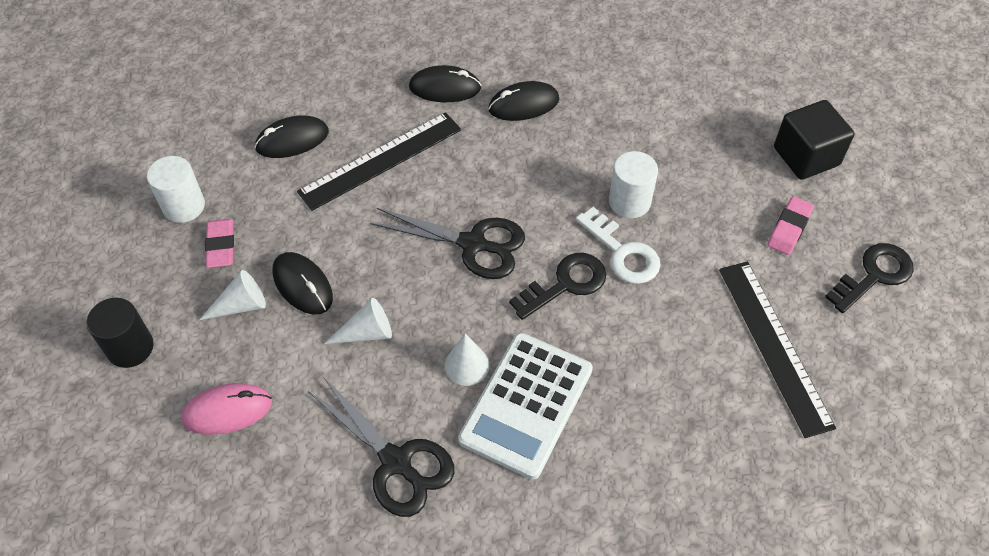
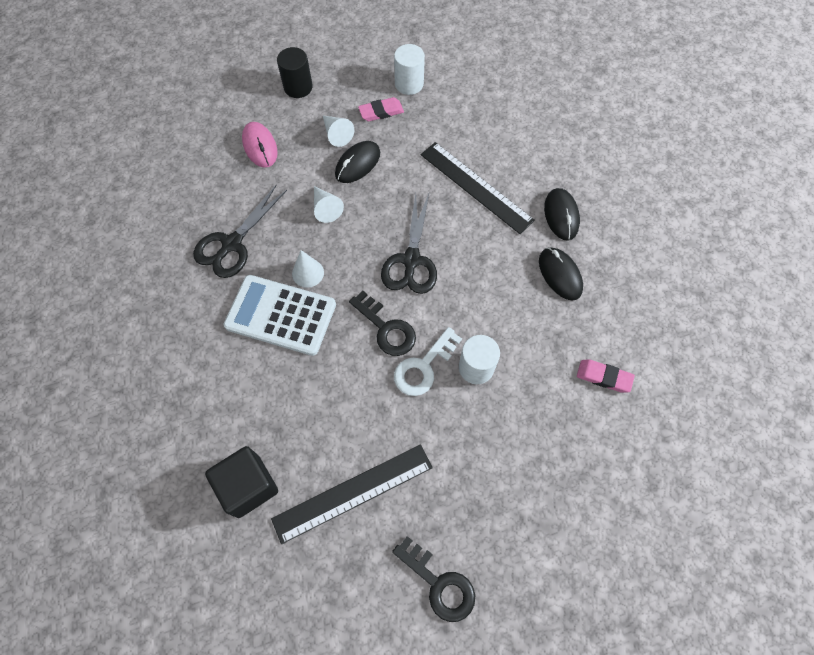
camera: 80 degrees right, 10 degrees up
(292, 140) = (481, 129): black mouse -> none
(789, 228) = (476, 504): pink eraser -> pink eraser (604, 377)
(806, 156) = (565, 520): black cube -> black cube (248, 486)

